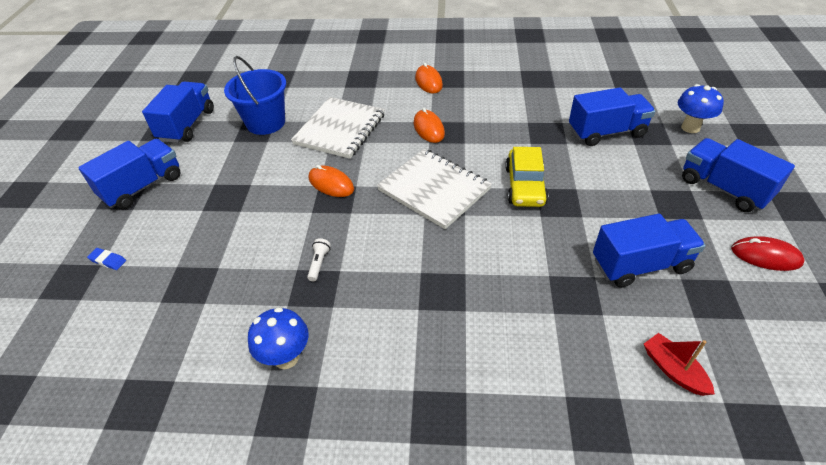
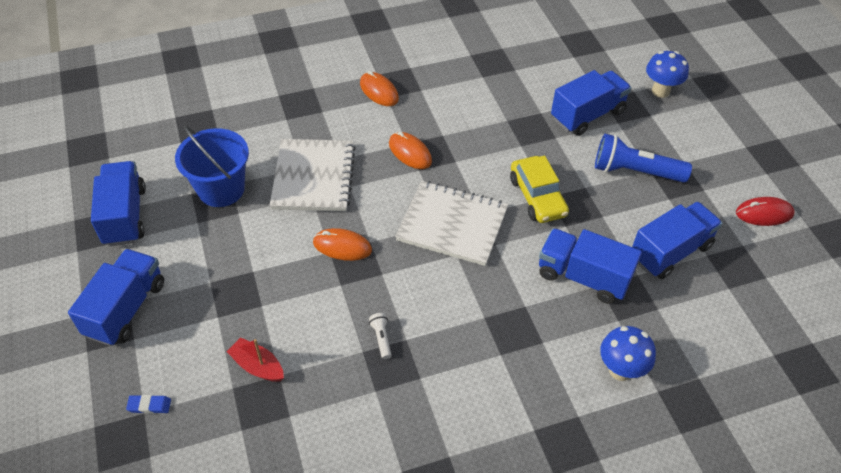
camera: 25 degrees left, 5 degrees up
(286, 357) = (405, 441): blue mushroom -> blue mushroom (620, 370)
(633, 187) = (635, 172): none -> blue flashlight
(673, 370) = (729, 340): red boat -> red boat (257, 366)
(723, 188) = (710, 153): blue truck -> blue truck (583, 277)

